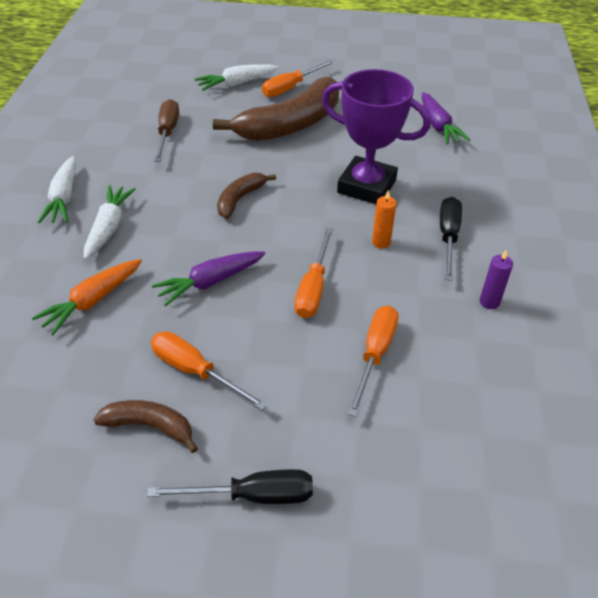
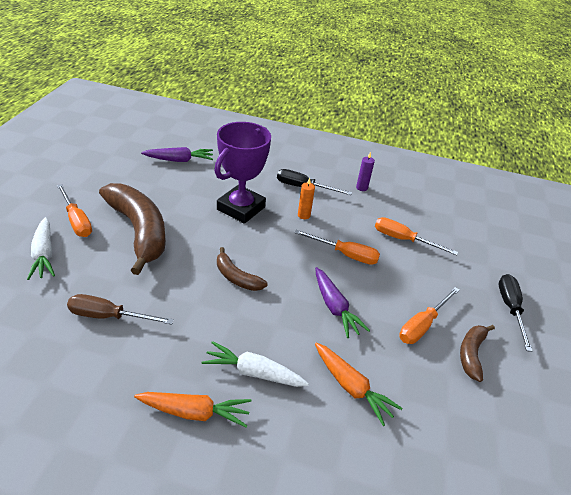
camera: 85 degrees left, 5 degrees down
(64, 198) = (194, 412): white carrot -> orange carrot

